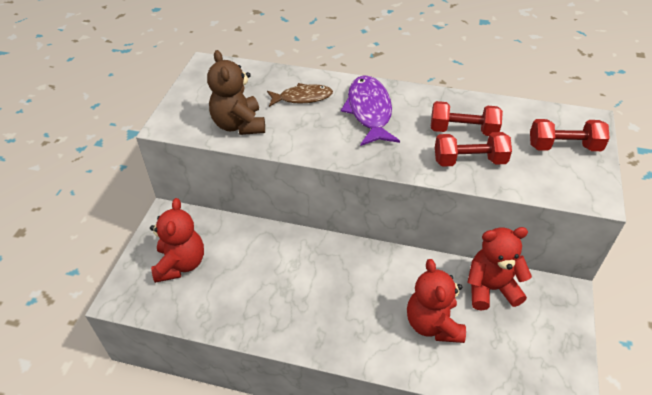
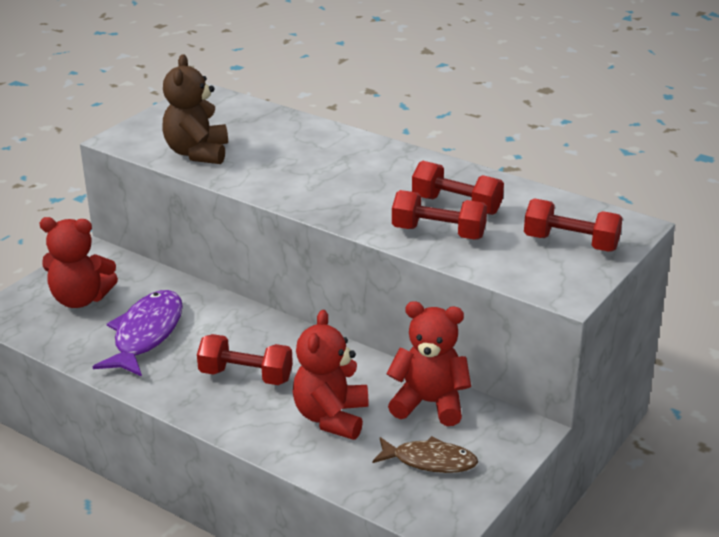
camera: 20 degrees right, 15 degrees down
(181, 264) = (80, 299): red teddy bear -> red teddy bear turned 75 degrees clockwise
(302, 98) = (289, 142): brown fish -> brown fish (429, 461)
(349, 303) = (246, 376): none -> red dumbbell
(369, 111) = (358, 168): purple fish -> purple fish (146, 334)

